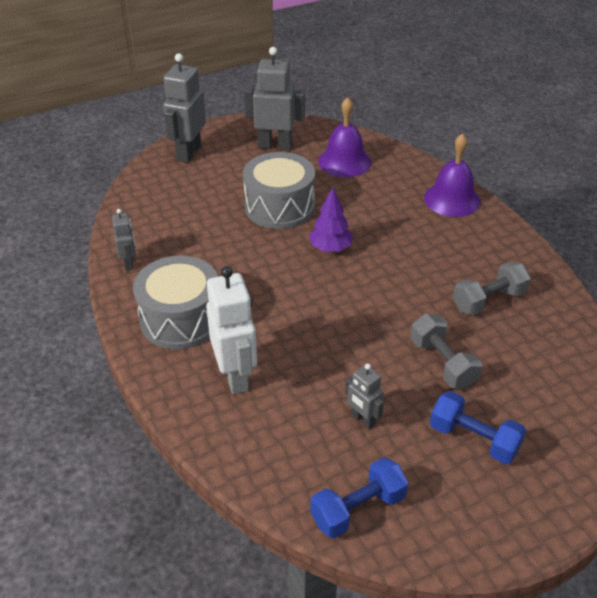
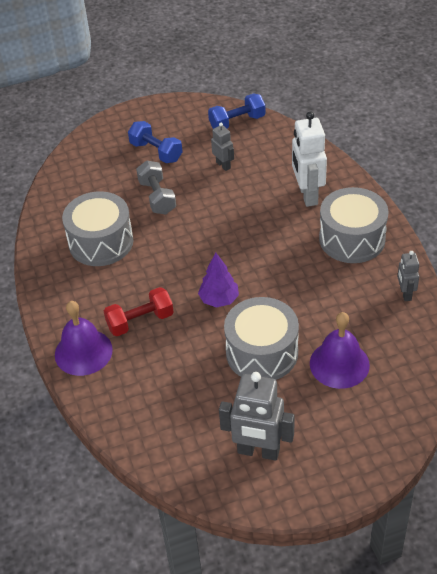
camera: 170 degrees left, 5 degrees up
(188, 153) = (364, 445): grey robot -> none
(344, 161) = (180, 417): purple bell -> purple bell (339, 364)
(407, 225) = (140, 321): none -> red dumbbell
(488, 300) = (101, 242): grey dumbbell -> grey drum

